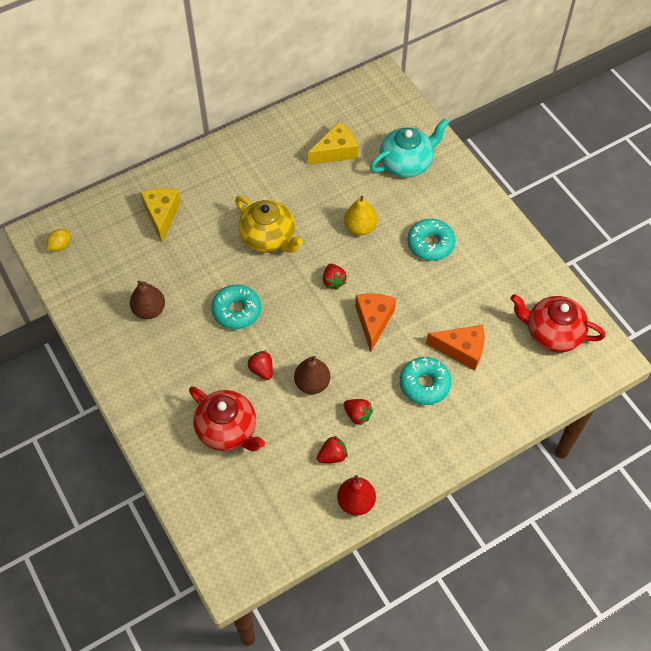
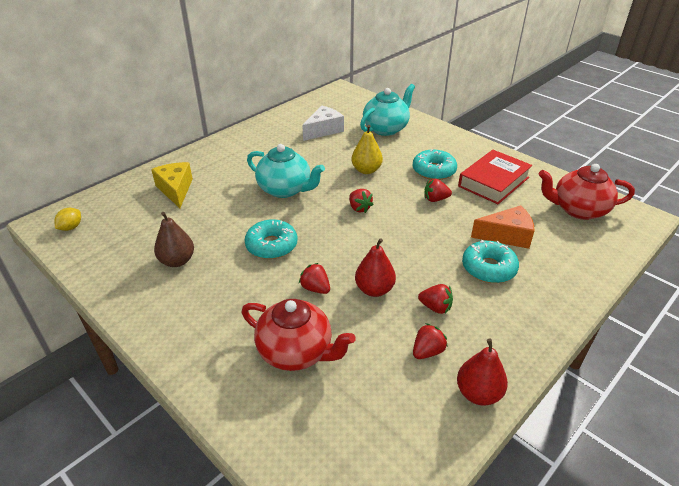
camera: 15 degrees left, 20 degrees down
(269, 238) = (285, 189): yellow teapot -> turquoise teapot
(312, 383) = (374, 289): brown pear -> red pear
(336, 151) = (323, 130): yellow cheese -> white cheese
(373, 321) = (411, 229): orange cheese -> none
(414, 286) = (435, 199): none -> red strawberry
(486, 274) = (493, 182): none -> red book

